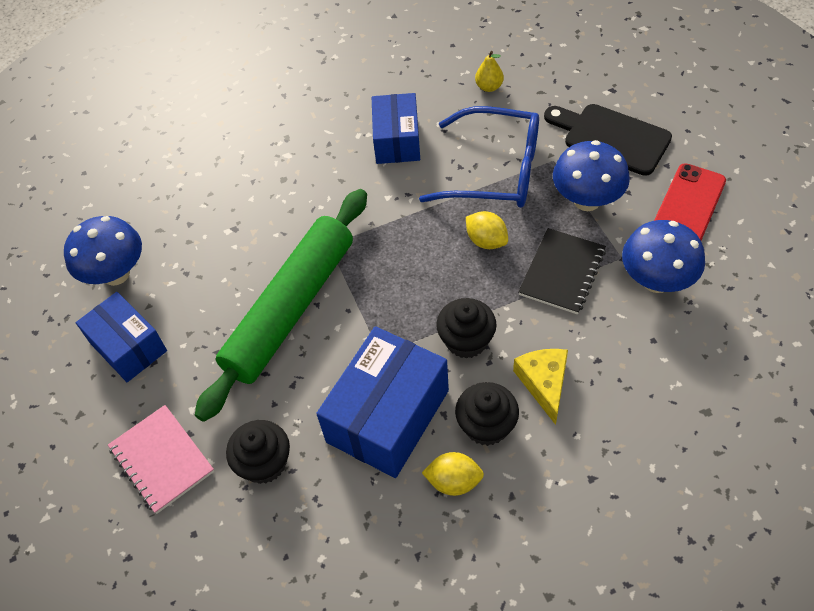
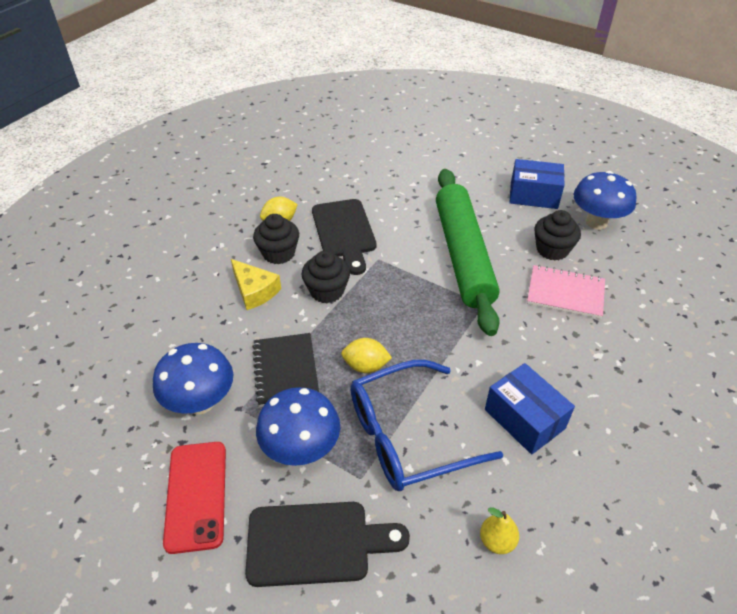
camera: 140 degrees right, 10 degrees down
(162, 460) = (449, 165): pink notebook -> pink notebook (565, 293)
(264, 463) = (394, 186): black cupcake -> black cupcake (552, 250)
(387, 416) = (344, 232): blue box -> black cutting board

